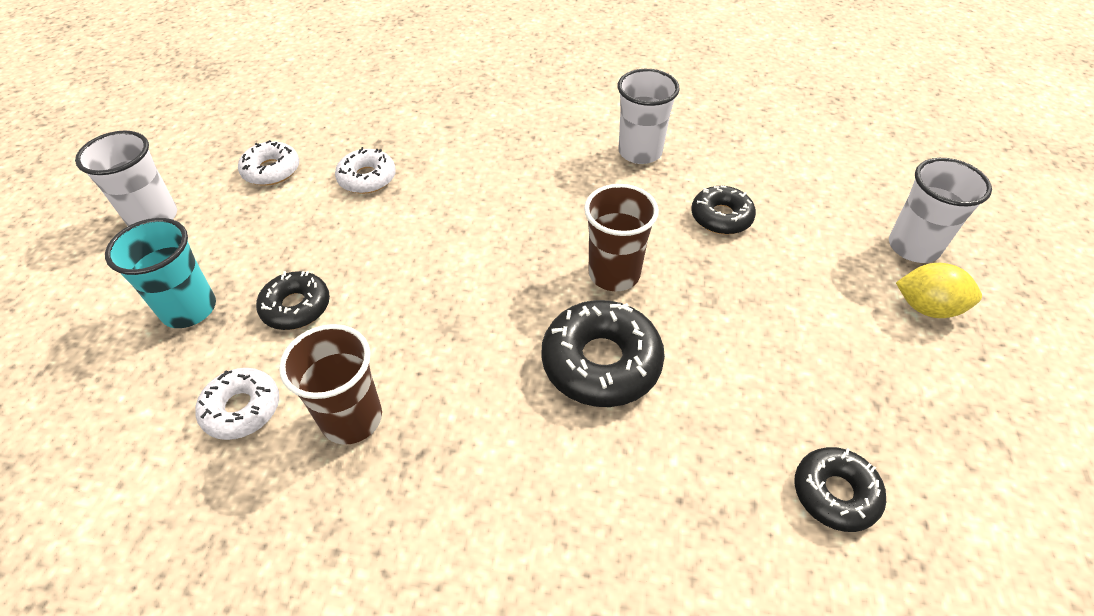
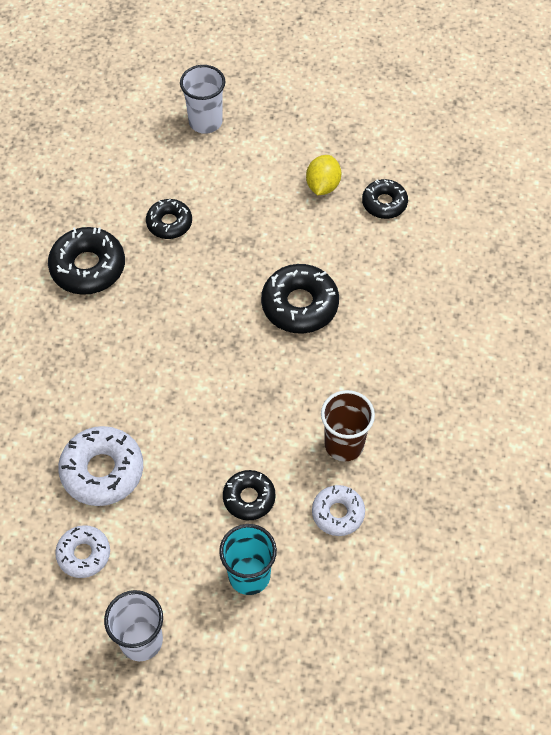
camera: 90 degrees left, 10 degrees up
(367, 178) = (102, 471): white donut -> white donut, size x1.61
(614, 274) = (223, 293): brown cup -> none
(640, 152) = (88, 267): white cup -> black donut
(927, 307) = (258, 129): yellow lemon -> yellow lemon (323, 185)

